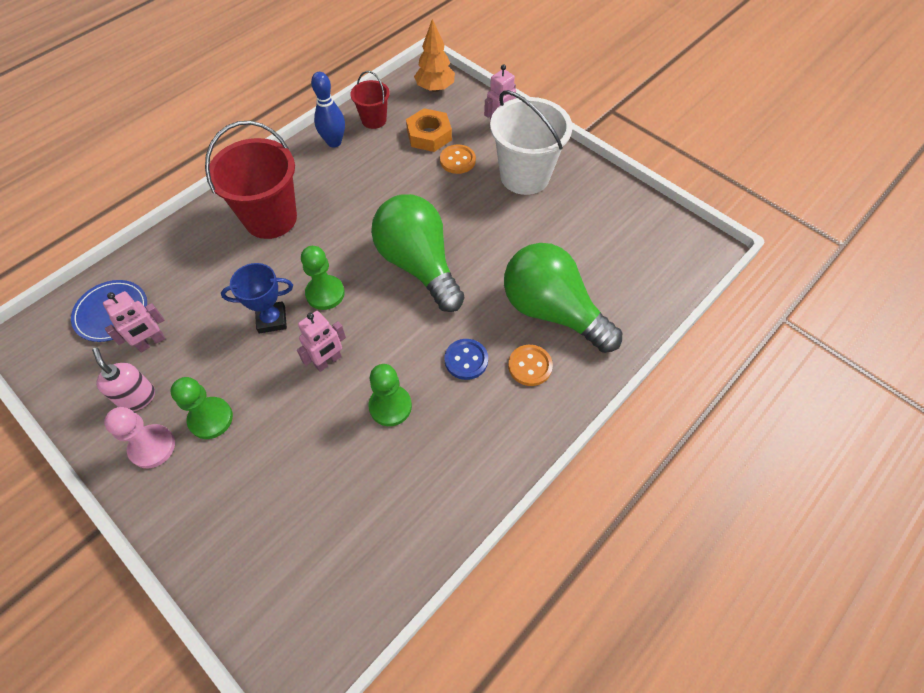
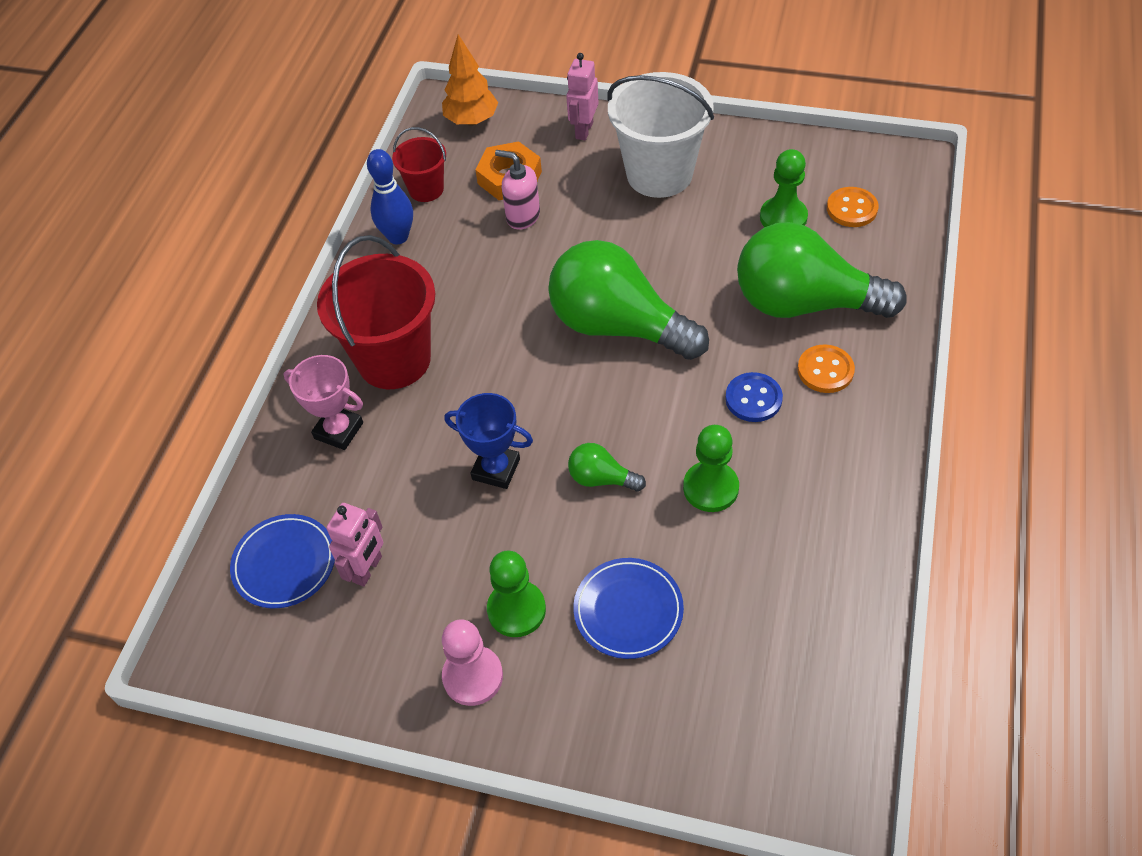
camera: 25 degrees left, 5 degrees down
(137, 397) = (405, 636): pink soap dispenser -> pink soap dispenser (522, 216)
(205, 246) = (339, 430): none -> pink trophy
(272, 320) = (496, 469): blue trophy -> blue trophy turned 60 degrees clockwise
(274, 459) = (628, 610): none -> blue plate
(325, 293) = (535, 410): green pawn -> green pawn (783, 217)
(328, 361) = (601, 478): pink robot -> green light bulb
(457, 160) = (567, 191): orange button -> orange button (851, 209)

